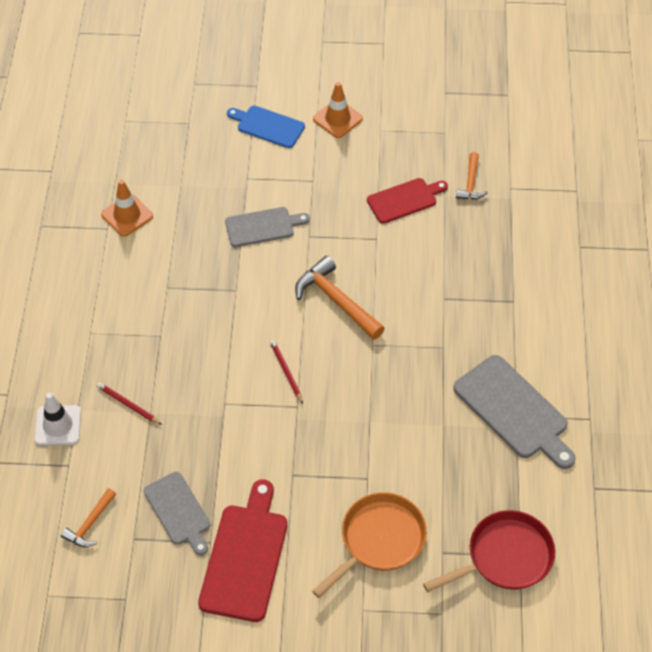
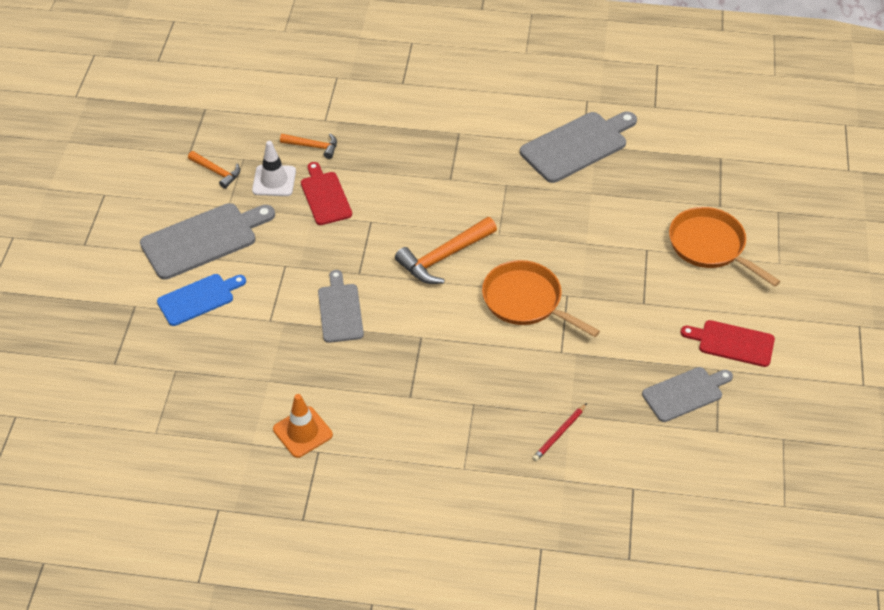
camera: 85 degrees left, 5 degrees down
(58, 425) = (583, 498): white traffic cone -> white traffic cone (274, 181)
(90, 524) = (702, 468): orange hammer -> orange hammer (216, 172)
(245, 557) = (732, 343): red cutting board -> red cutting board, size x0.64
(268, 126) = (199, 298): blue cutting board -> blue cutting board turned 150 degrees counterclockwise
(286, 372) = (526, 301): red pencil -> orange pan
(337, 119) = (203, 239): orange traffic cone -> grey cutting board
(504, 557) = (722, 167): red pan -> none

